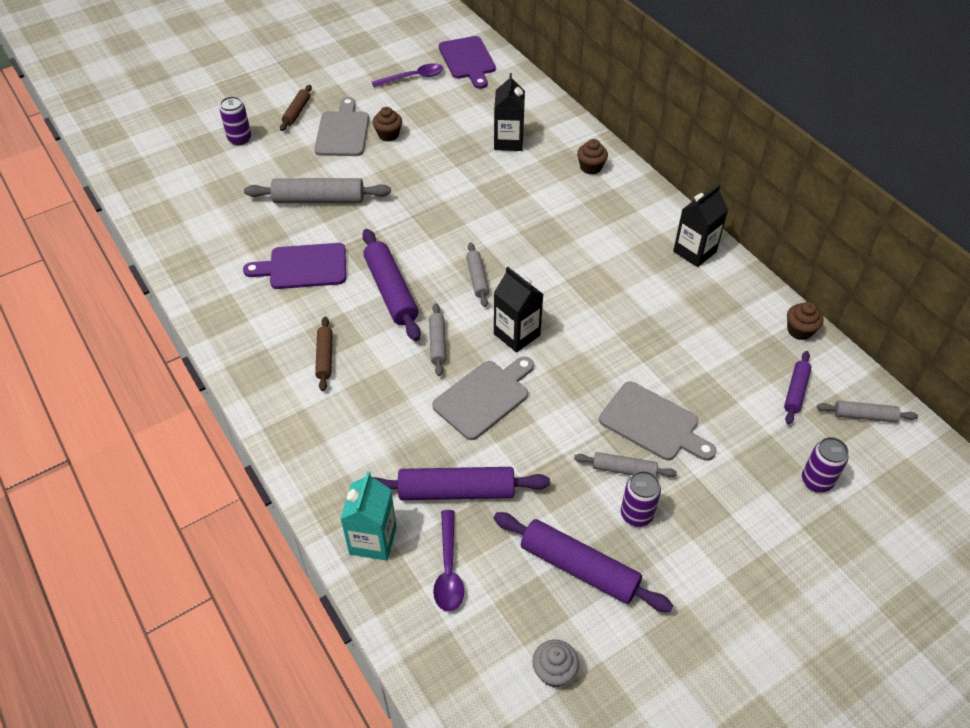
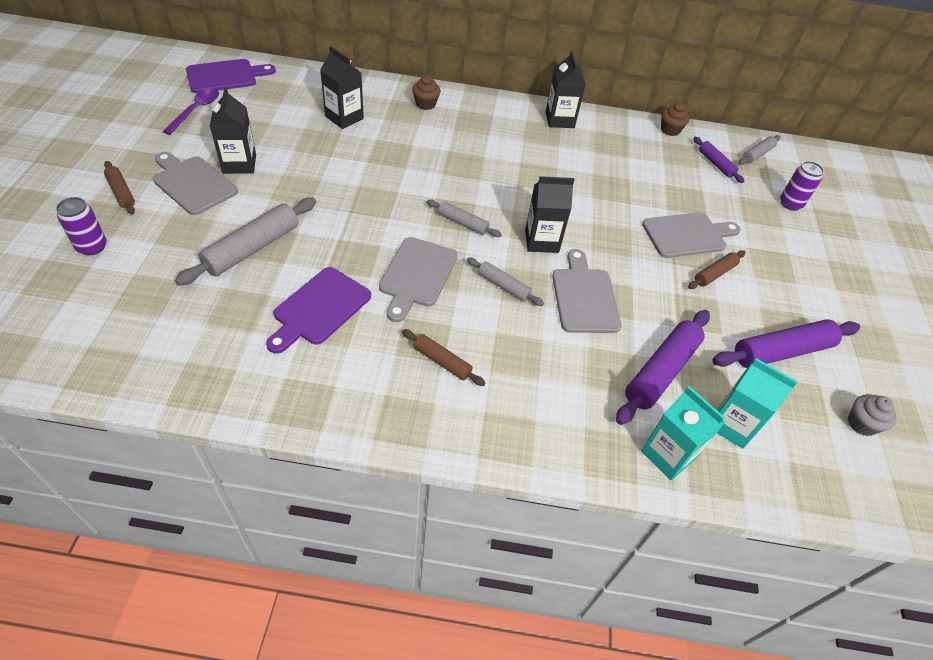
camera: 55 degrees left, 0 degrees up
(388, 135) = (239, 164): brown cupcake -> black carton
(391, 291) = (417, 275): purple rolling pin -> grey cutting board
(448, 569) = (732, 425): purple spoon -> turquoise carton
(468, 60) = (225, 76): purple cutting board -> purple cutting board turned 45 degrees counterclockwise
(624, 469) = (714, 274): grey rolling pin -> brown rolling pin
(636, 514) = (757, 294): purple can -> none

